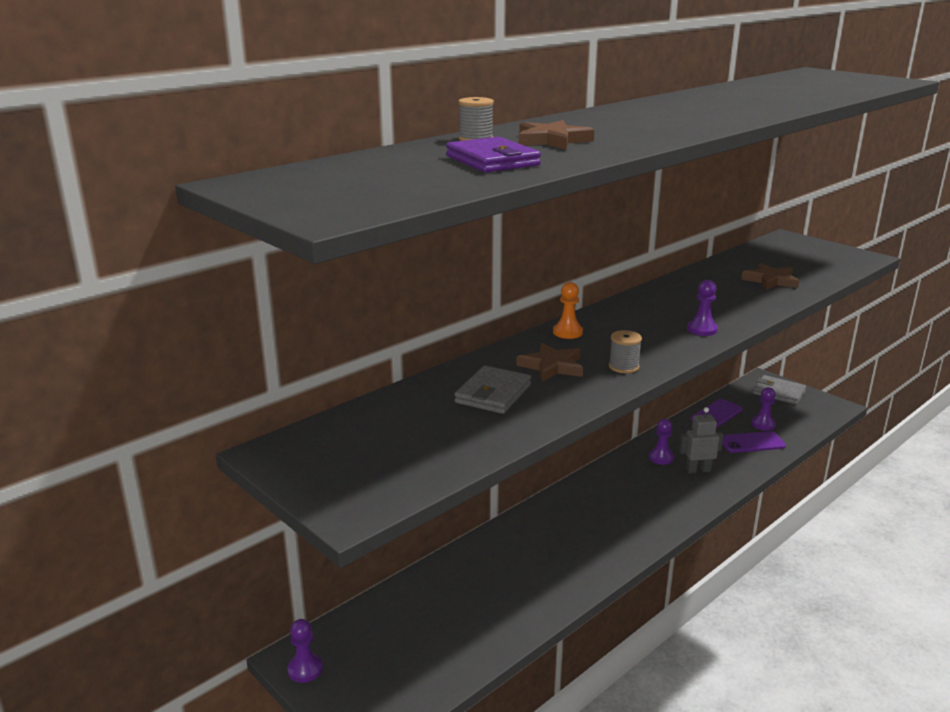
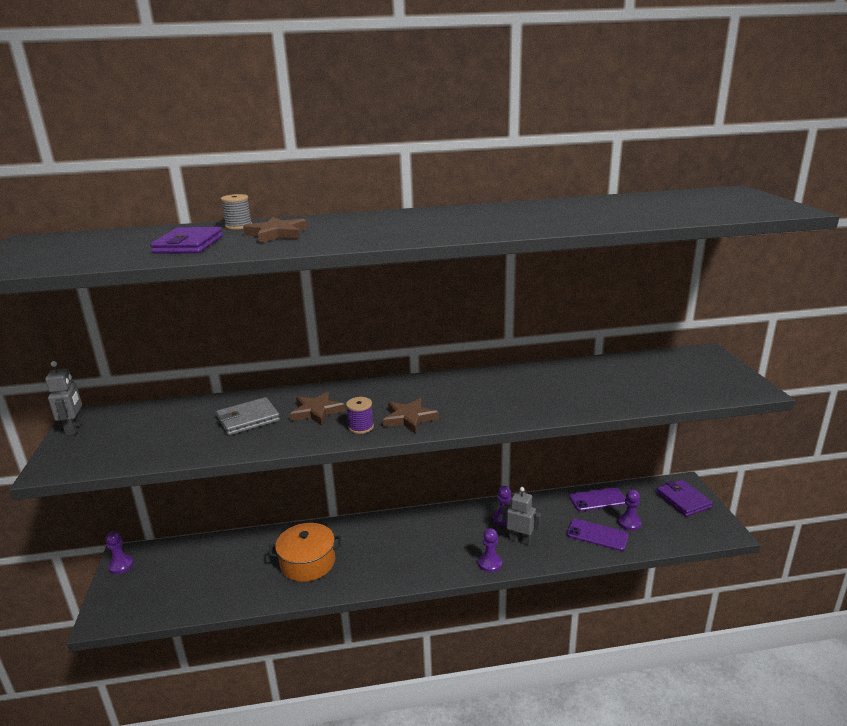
camera: 35 degrees right, 0 degrees up
(288, 468) = (74, 429): none -> grey robot
(530, 569) = (307, 562): none -> orange pot
(567, 332) = (372, 389): orange pawn -> none
(623, 367) = (361, 427): grey spool -> purple spool
(702, 329) = (472, 415): purple pawn -> purple pawn (490, 563)
(770, 280) = (612, 389): brown star -> brown star (409, 418)
(778, 392) = (683, 500): grey wallet -> purple wallet

